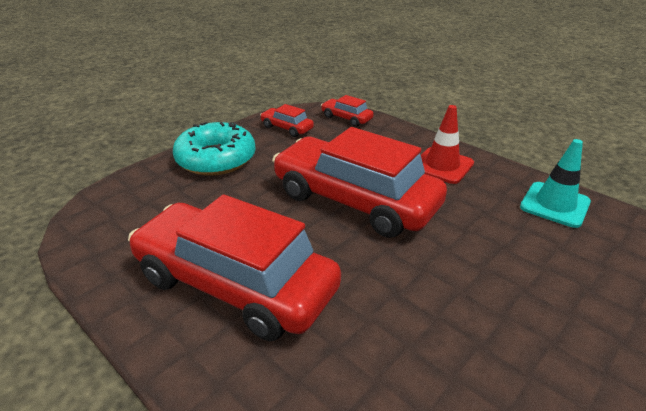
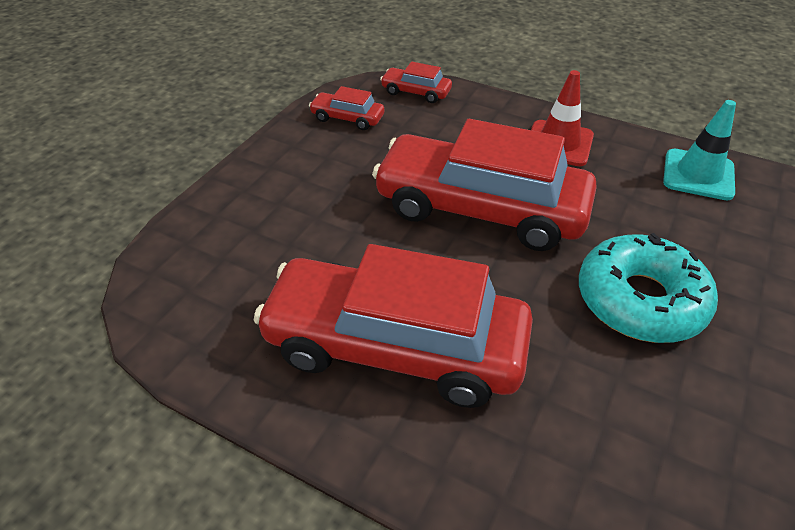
camera: 15 degrees left, 10 degrees up
(216, 159) = (279, 179): turquoise donut -> turquoise donut (640, 300)

